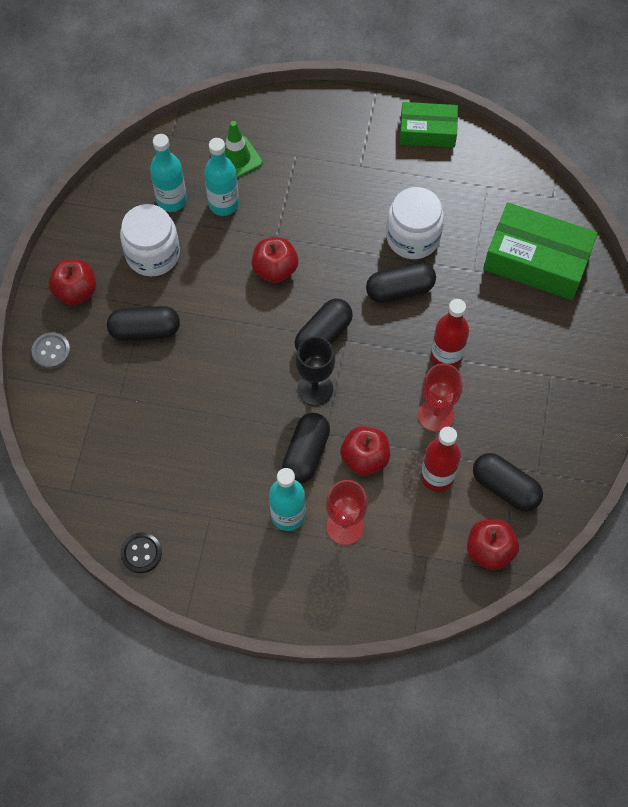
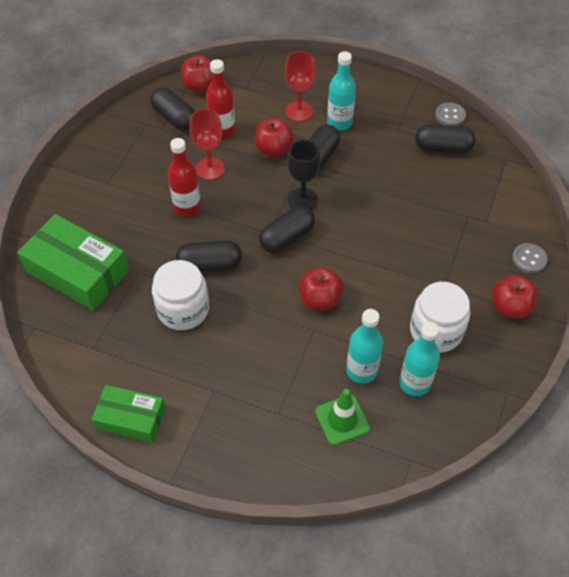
camera: 170 degrees left, 10 degrees down
(141, 553) = (450, 115): black button -> grey button
(145, 330) = (444, 264): black capsule -> black capsule (443, 148)

